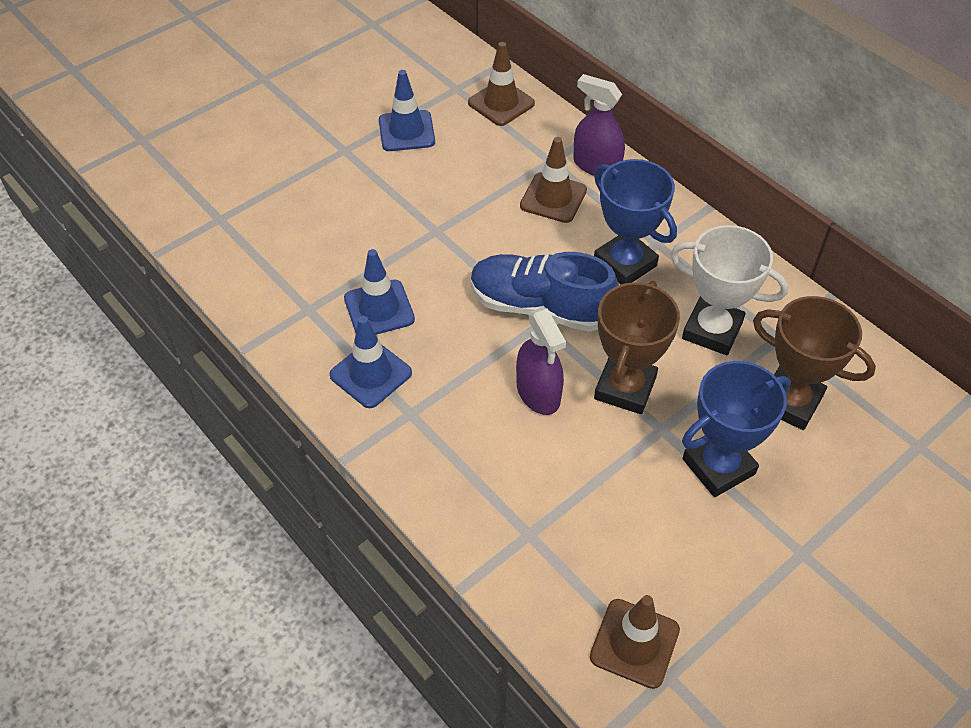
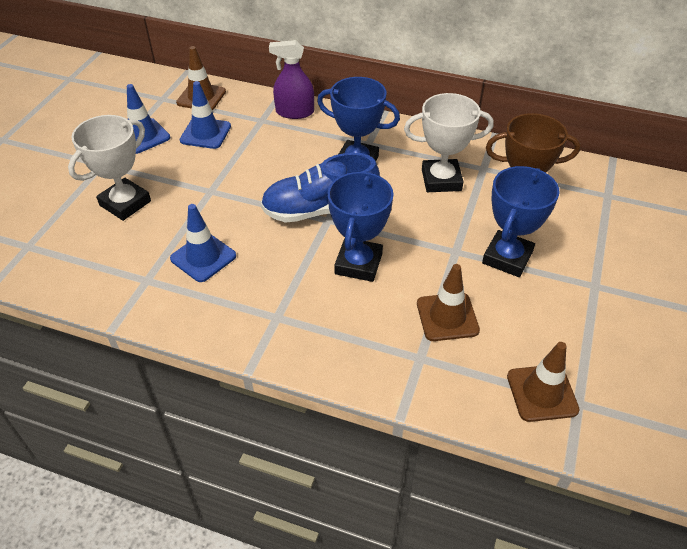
camera: 30 degrees left, 5 degrees down
(339, 209) = (125, 203): none -> white trophy
(371, 374) = (228, 303): blue traffic cone -> blue traffic cone (205, 133)
(538, 393) = (358, 264): purple spray bottle -> blue trophy
(553, 198) = (280, 141): brown traffic cone -> brown traffic cone (447, 317)
(625, 388) = (413, 236): brown trophy -> none

